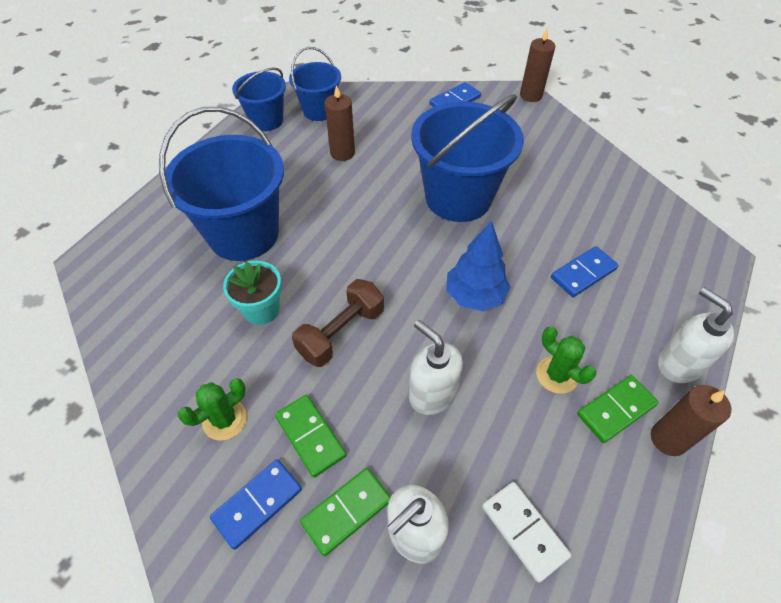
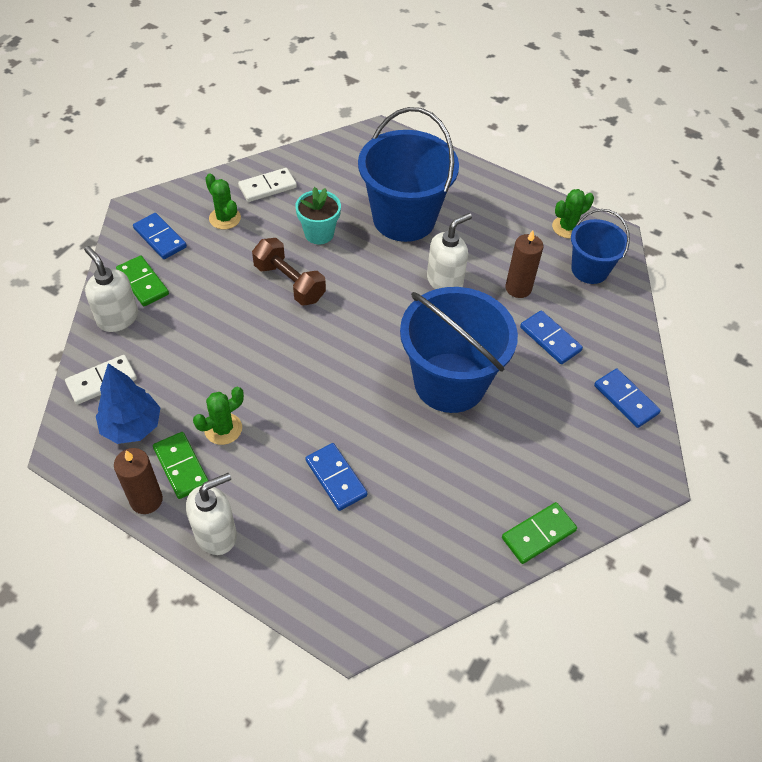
camera: 90 degrees right, 0 degrees up
(169, 374) = (267, 187): none -> white domino
(266, 120) = (567, 227): blue bucket -> green cactus
(310, 436) = (202, 264): green domino -> green domino (538, 534)
(400, 136) = (550, 339): none -> blue domino
(431, 394) = (222, 338): white soap dispenser -> white soap dispenser (445, 281)
(475, 296) = (317, 380): blue tree -> blue tree (132, 427)
(530, 95) = (650, 489): brown candle -> none

